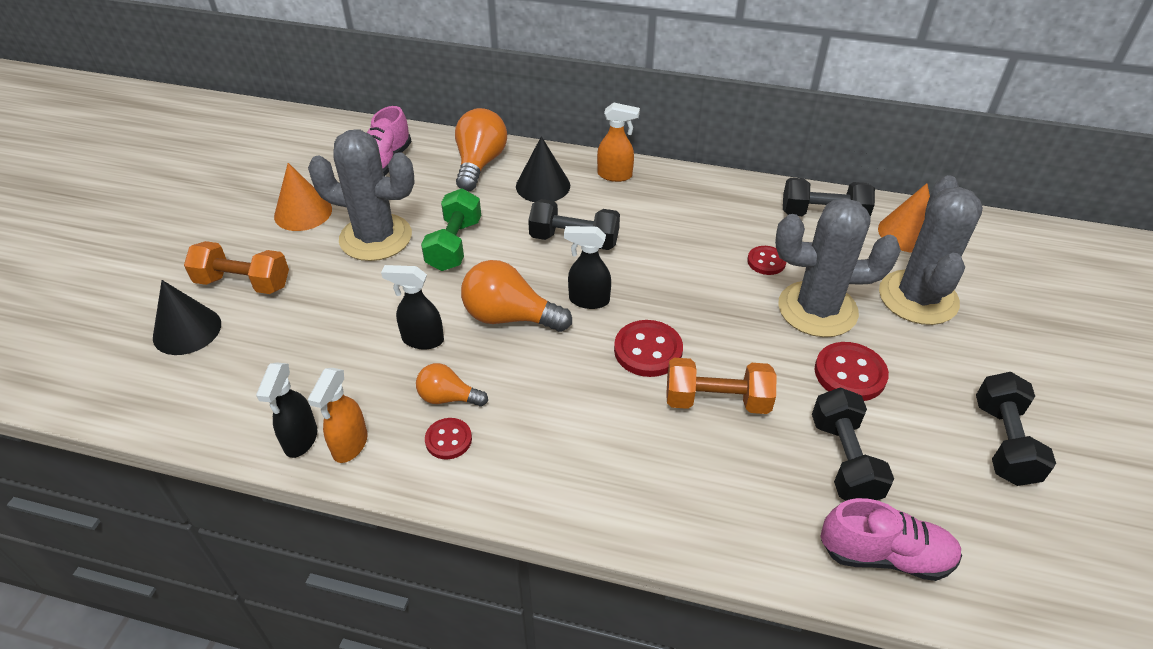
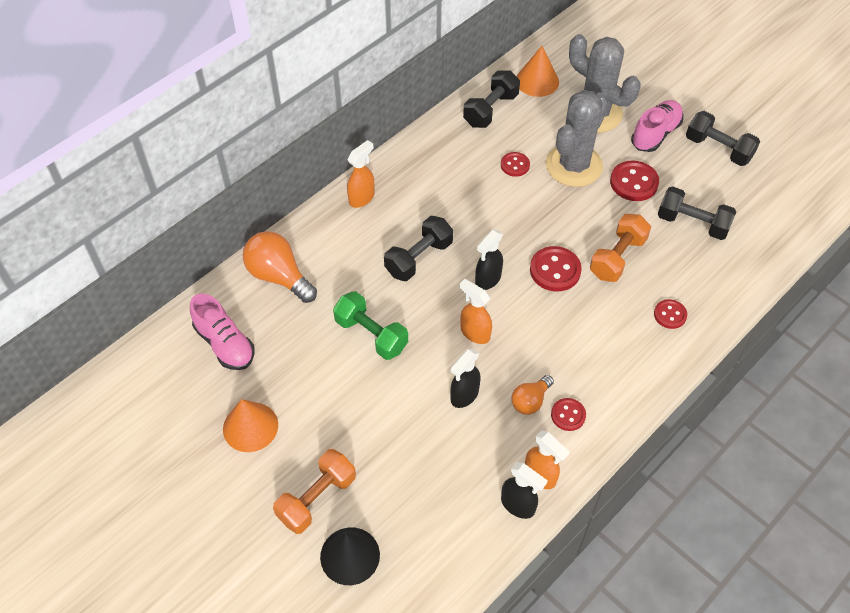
camera: 60 degrees left, 10 degrees up
(376, 237) = (324, 384): grey cactus -> none
(509, 317) = (474, 333): orange light bulb -> orange spray bottle
(543, 185) = (340, 248): black cone -> none
(671, 489) = (670, 315): none -> red button
(885, 555) = (759, 244): pink shoe -> pink shoe (655, 134)

